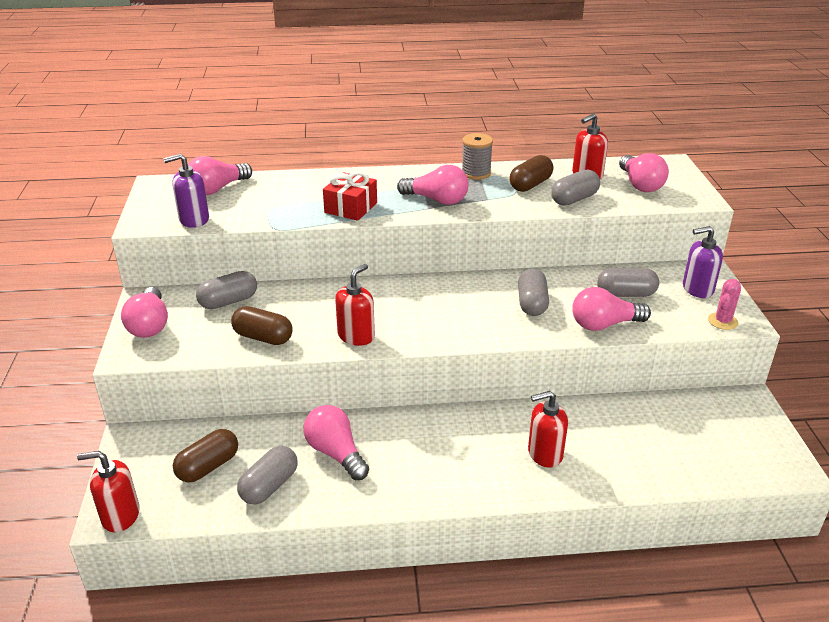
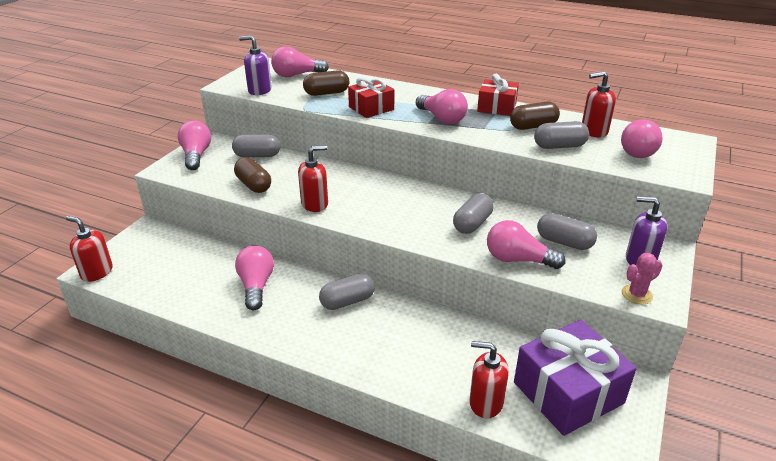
camera: 30 degrees right, 0 degrees up
(150, 325) = (196, 155): pink light bulb -> pink light bulb turned 150 degrees clockwise
(208, 466) = (172, 263): brown capsule -> brown capsule (326, 93)
(269, 486) = (194, 290): grey capsule -> grey capsule (347, 301)
(476, 173) = (496, 107): grey spool -> red gift
(544, 453) = (404, 348): red soap dispenser -> red soap dispenser (485, 402)
(710, 433) = (568, 392): none -> purple gift

